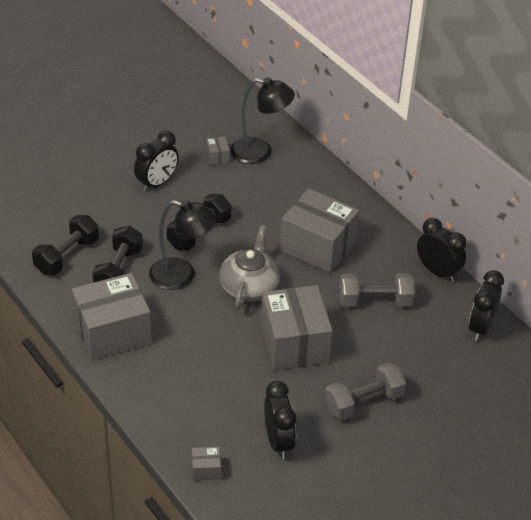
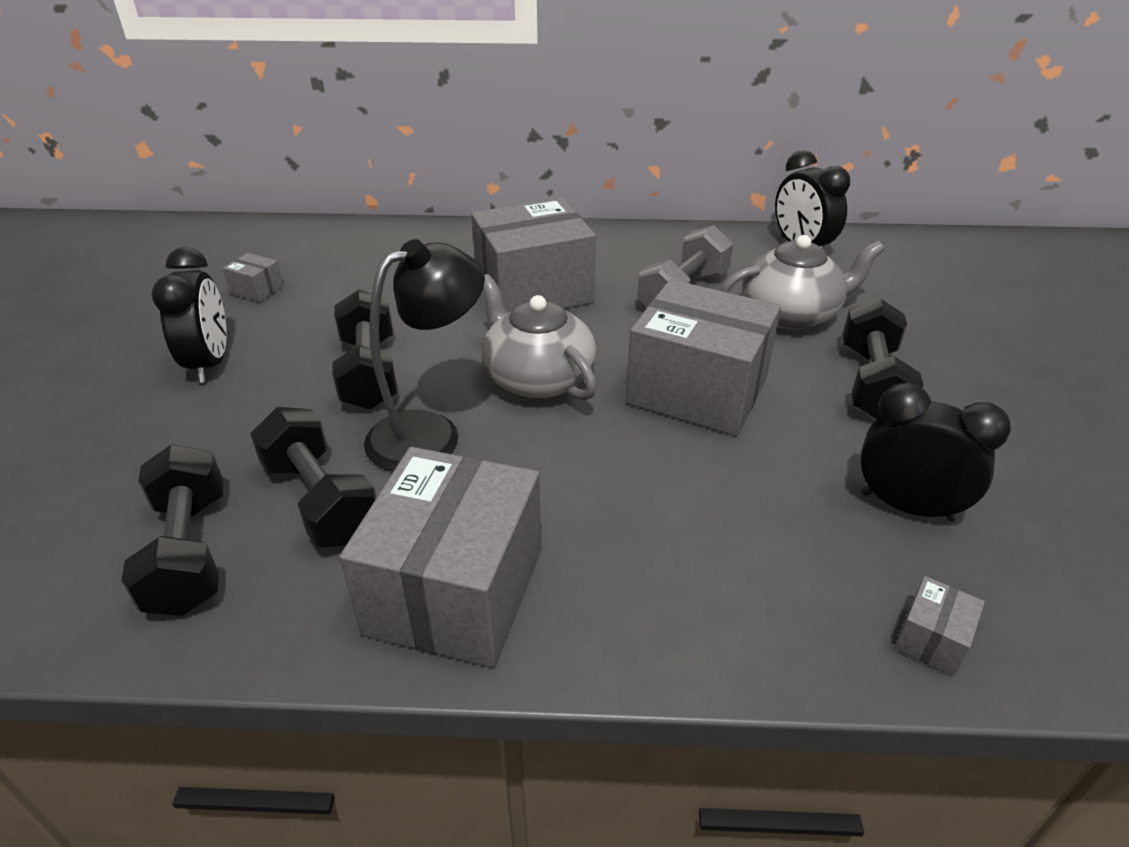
camera: 50 degrees left, 5 degrees down
(260, 152) = (308, 257): black lamp -> none
(363, 402) = (871, 383): grey dumbbell -> black dumbbell
(399, 350) = (791, 314): none -> grey teapot
(437, 272) = (680, 235): black clock -> none

